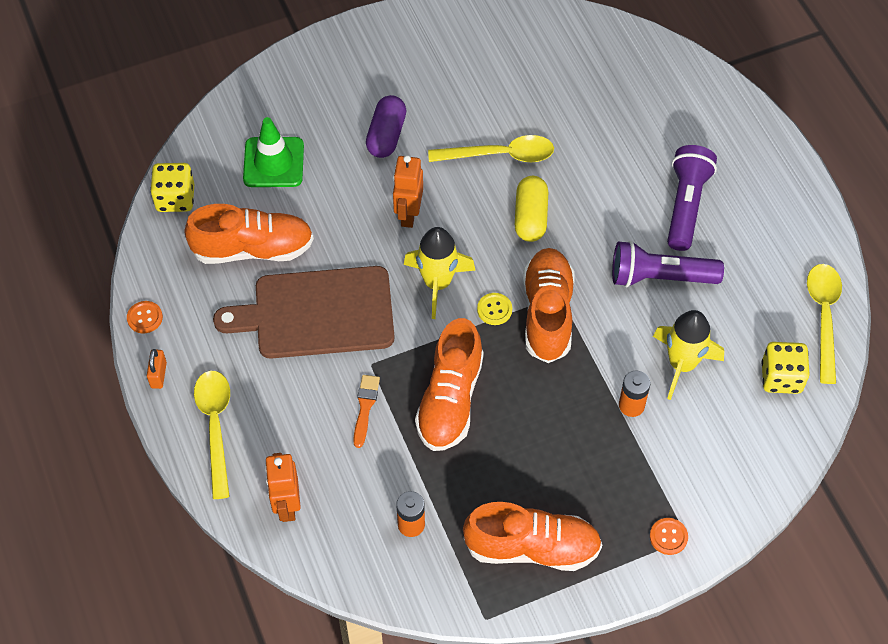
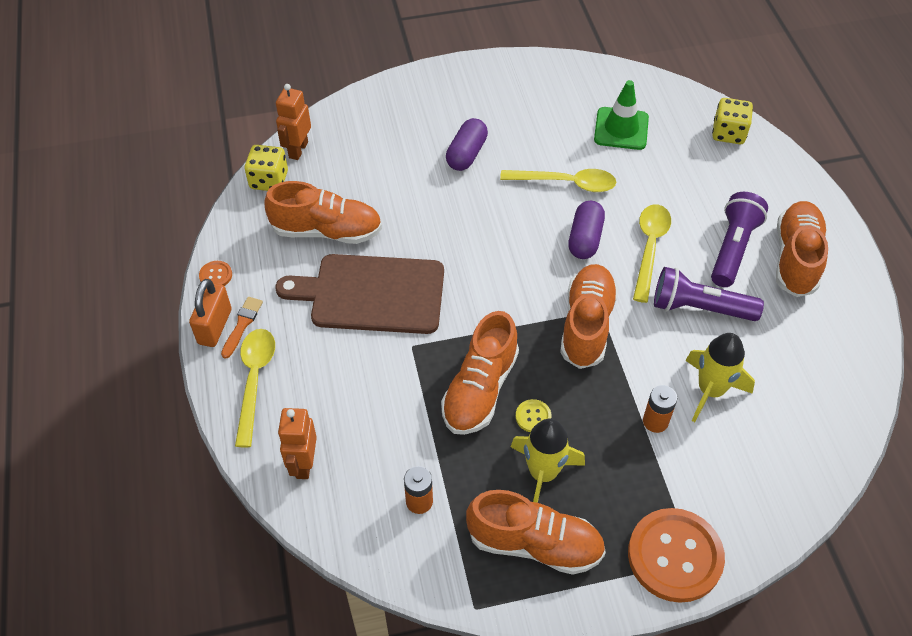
camera: 10 degrees right, 5 degrees down
(158, 375) = (215, 326): orange padlock -> orange padlock, size x1.70
(273, 162) = (362, 163): green traffic cone -> green traffic cone (621, 129)
(365, 407) = (398, 384): orange brush -> orange brush (242, 325)
(408, 214) = (473, 221): orange robot -> orange robot (298, 150)
(437, 283) = (488, 284): yellow rocket -> yellow rocket (543, 473)
(494, 309) = (537, 314): yellow button -> yellow button (533, 416)
(530, 217) = (585, 239): yellow capsule -> purple capsule
(668, 537) = (675, 556): orange button -> orange button, size x2.42
(751, 207) = (795, 258): none -> orange shoe
(781, 377) = (808, 417): yellow dice -> yellow dice (728, 133)
(823, 317) = (856, 367): yellow spoon -> yellow spoon (649, 248)

